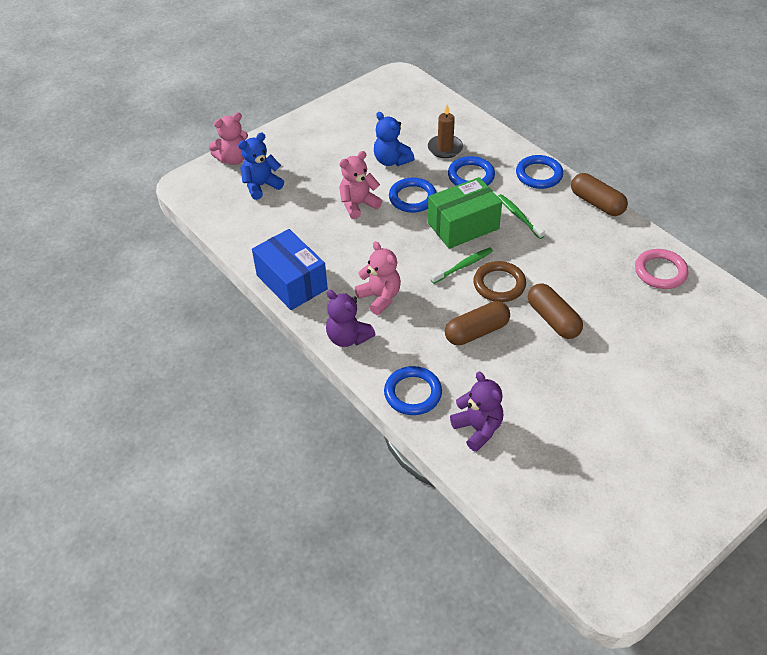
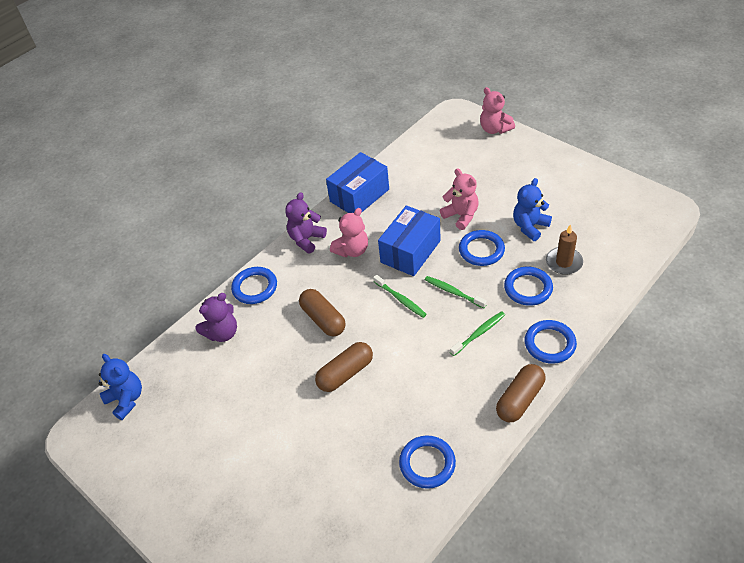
camera: 85 degrees right, 0 degrees up
(261, 186) = (466, 153): blue teddy bear -> blue teddy bear (126, 399)
(397, 250) = (410, 251): none -> blue box
(463, 226) = (453, 292): green box -> green toothbrush
(499, 284) = (382, 328): brown ring -> none
(660, 272) = (427, 463): pink ring -> blue ring

